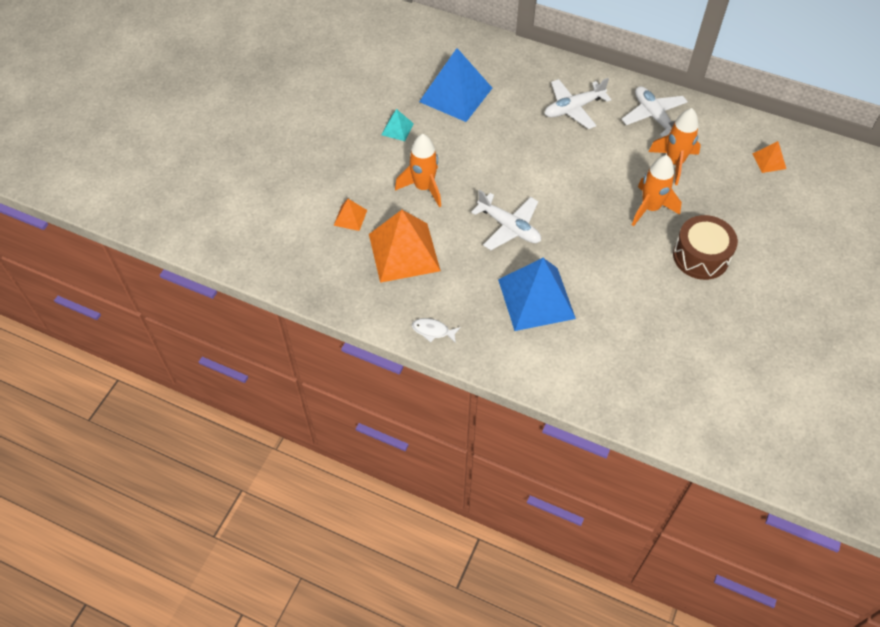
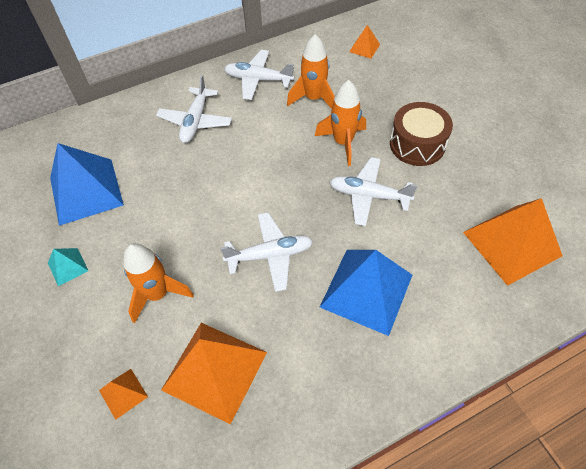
camera: 50 degrees left, 0 degrees up
(433, 331) = (332, 414): white fish -> none
(617, 253) = (368, 196): none -> white plane
(666, 368) = (512, 243): none -> orange pyramid

